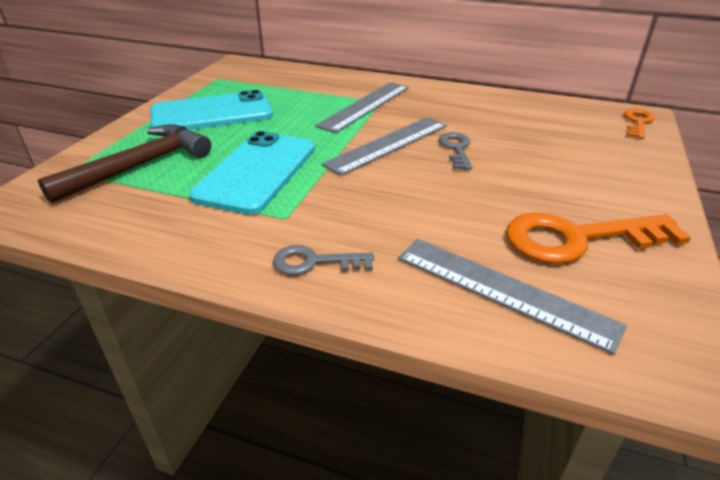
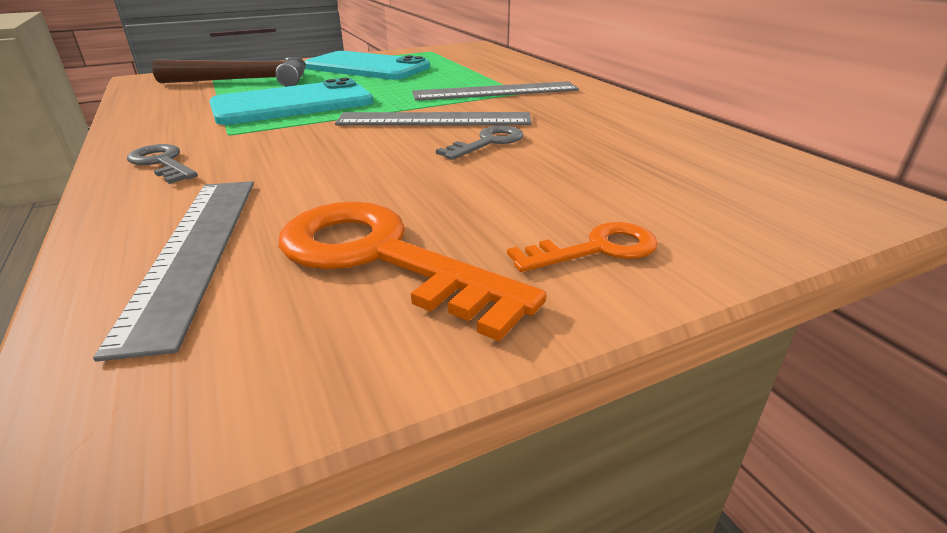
camera: 45 degrees right, 5 degrees down
(638, 122) = (841, 203): orange key -> orange key (596, 249)

